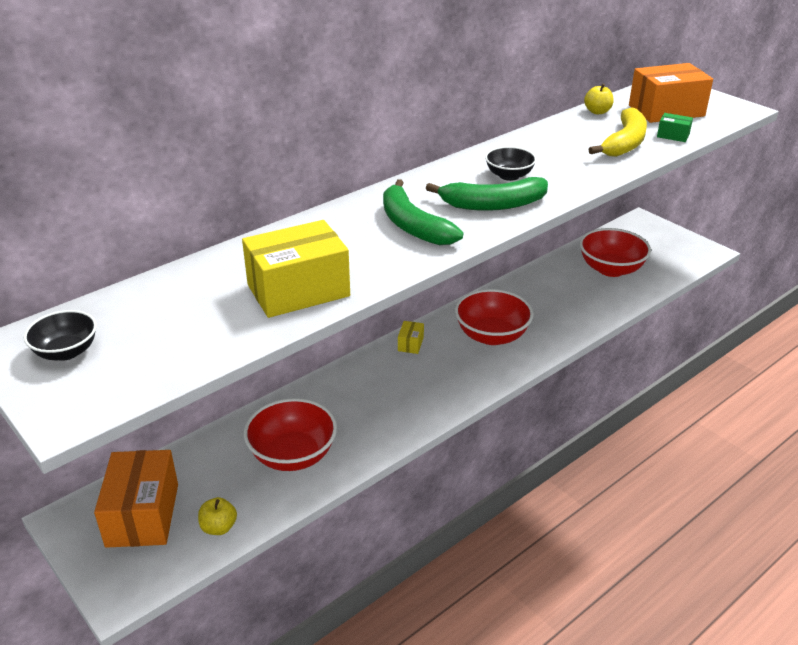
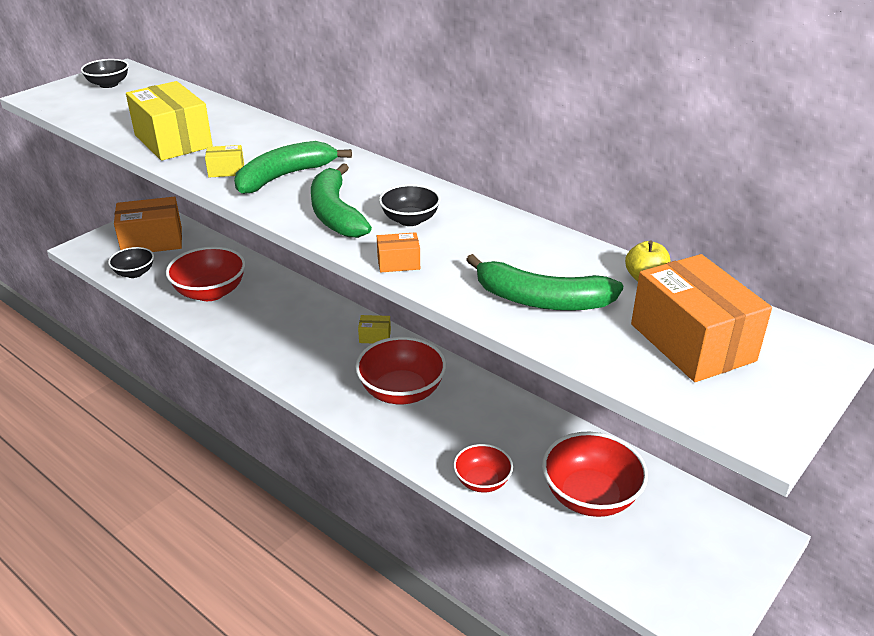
camera: 80 degrees right, 0 degrees up
(219, 527) = (134, 273): yellow apple -> black bowl
(389, 256) = (226, 171): none -> yellow box
(576, 184) = (398, 263): none -> orange box
(597, 309) = (482, 481): none -> red bowl
(624, 143) = (541, 300): yellow banana -> green banana
(673, 135) = (591, 344): green box -> none

